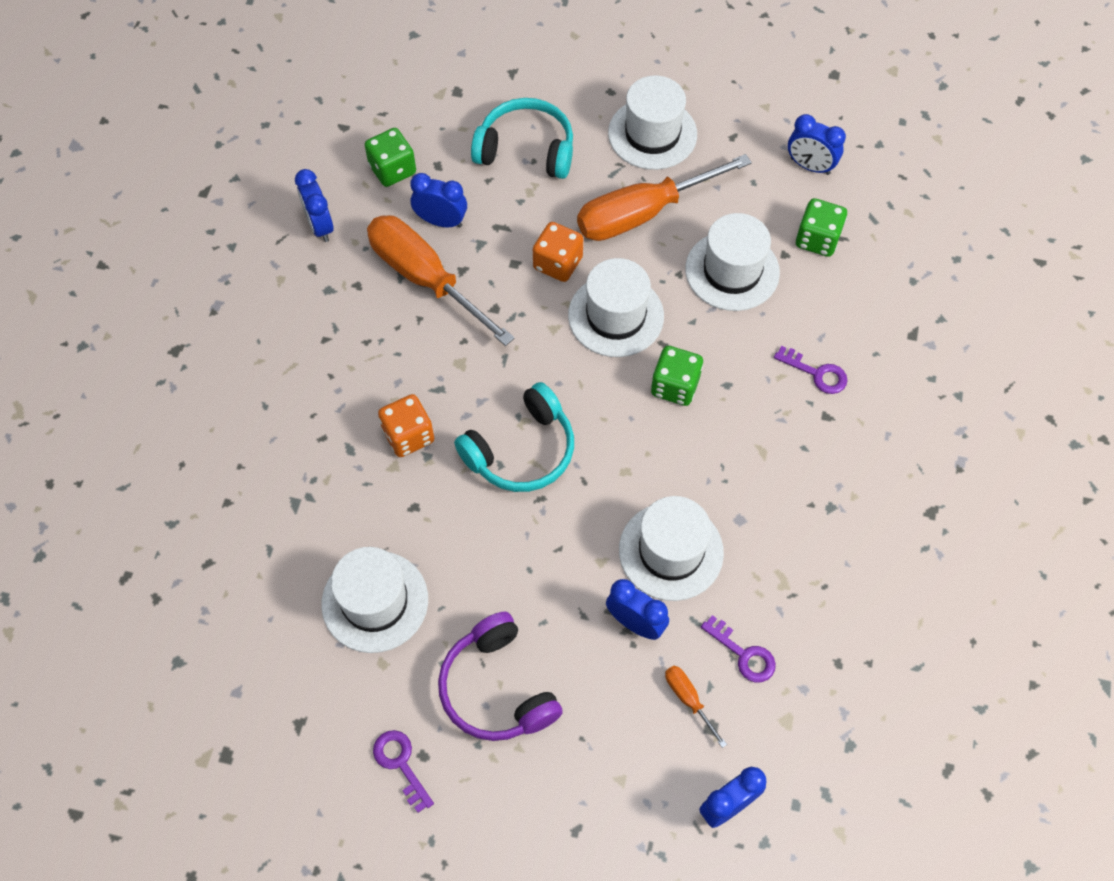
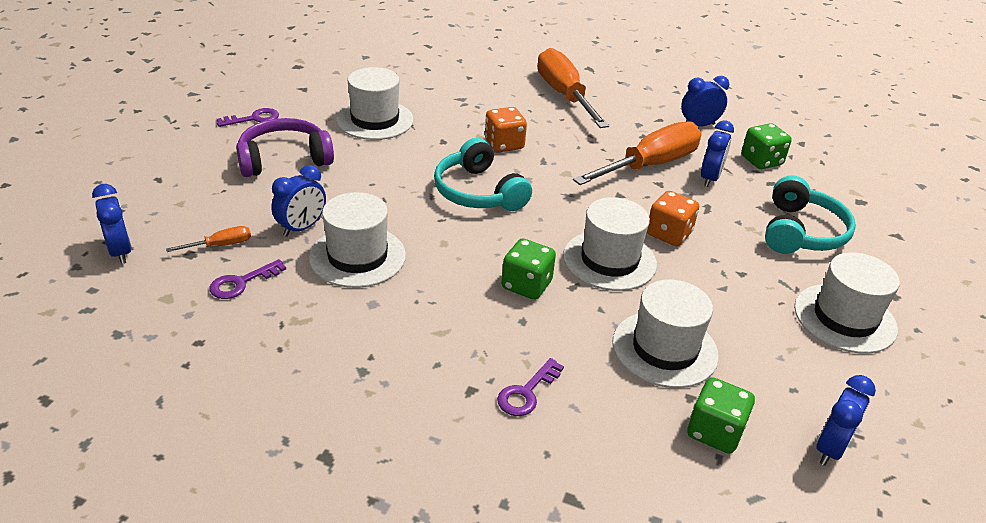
camera: 95 degrees right, 25 degrees down
(641, 214) = (733, 294): orange screwdriver -> orange screwdriver (564, 95)

